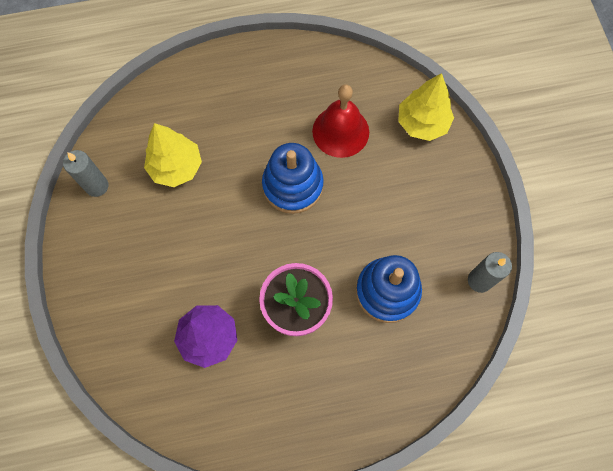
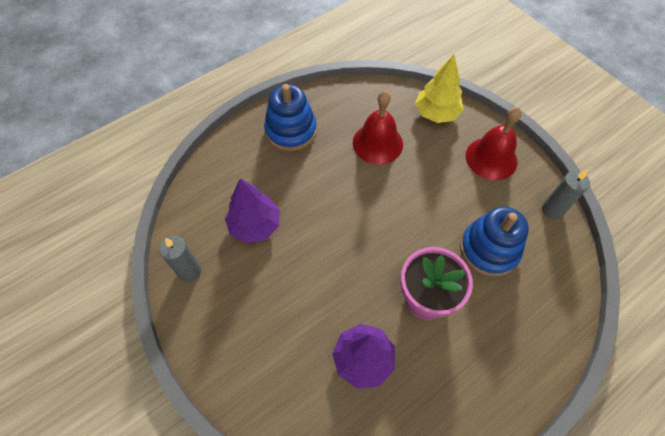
camera: 25 degrees left, 10 degrees down
(176, 167) = (255, 225): yellow tree -> purple tree
(292, 185) = (363, 199): blue stacking toy -> blue stacking toy (291, 131)
(450, 198) = (491, 158): none -> red bell

